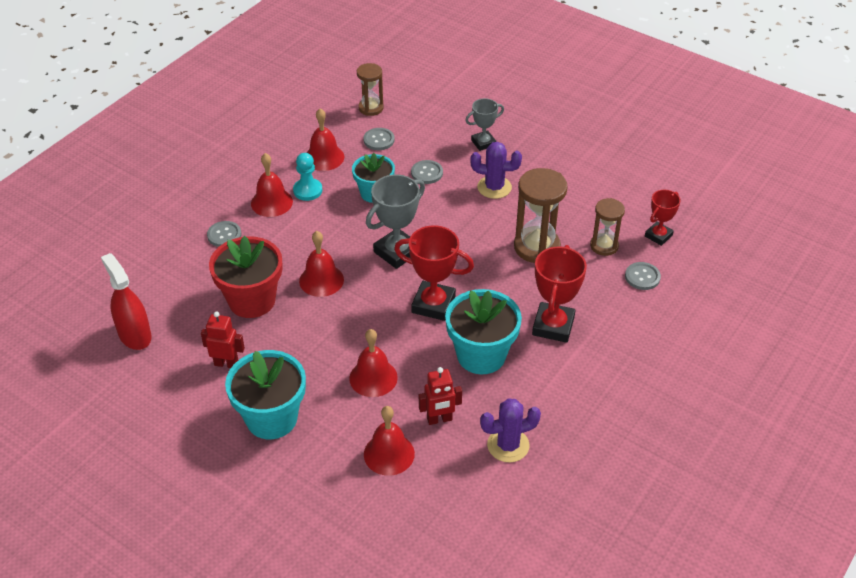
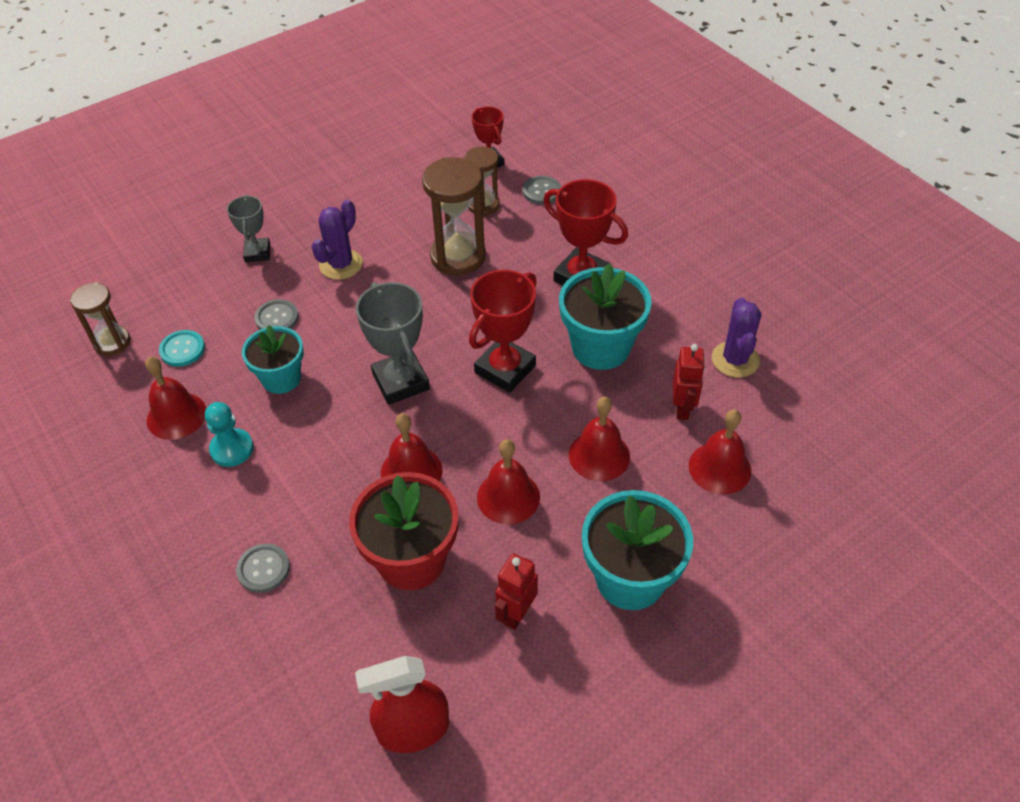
camera: 70 degrees left, 5 degrees up
(271, 202) = (230, 496): red bell -> red bell (508, 497)
(379, 140) = (182, 349): grey button -> turquoise button

